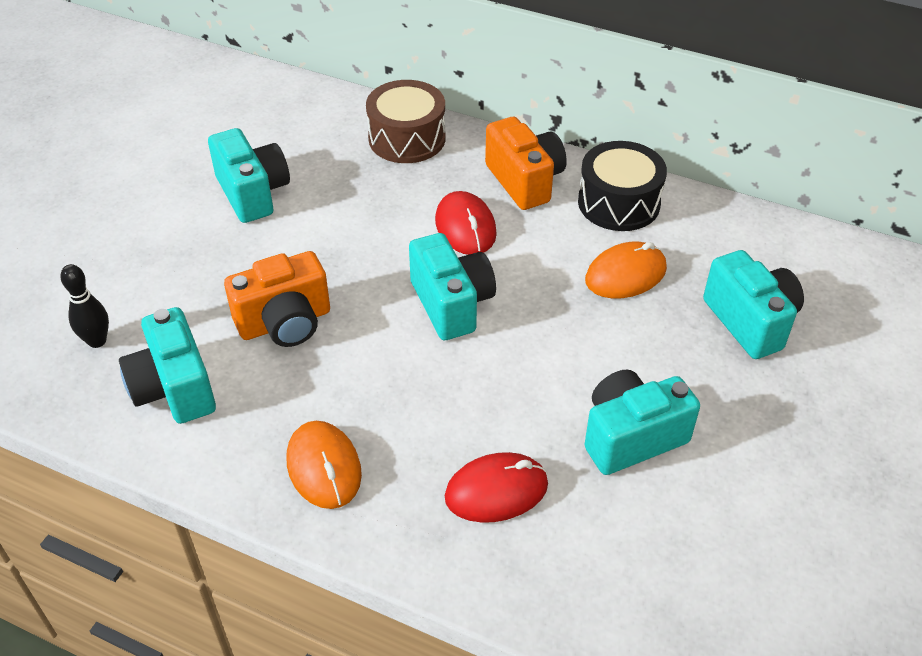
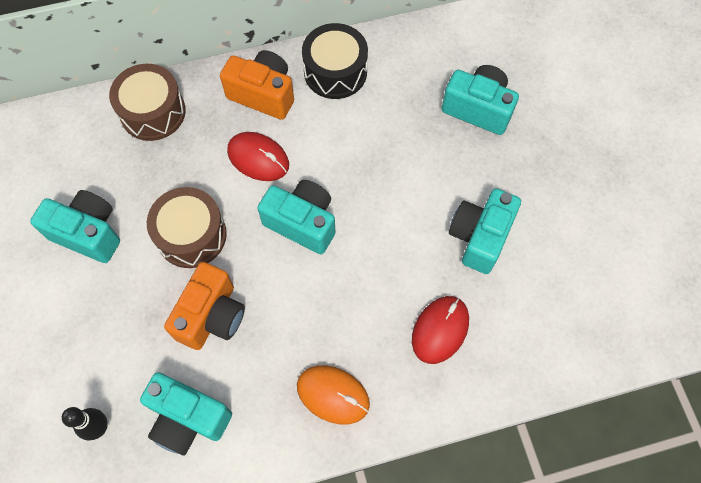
camera: 40 degrees left, 20 degrees up
(338, 249) = (191, 235): none -> brown drum
(625, 274) = (384, 125): orange mouse -> none

